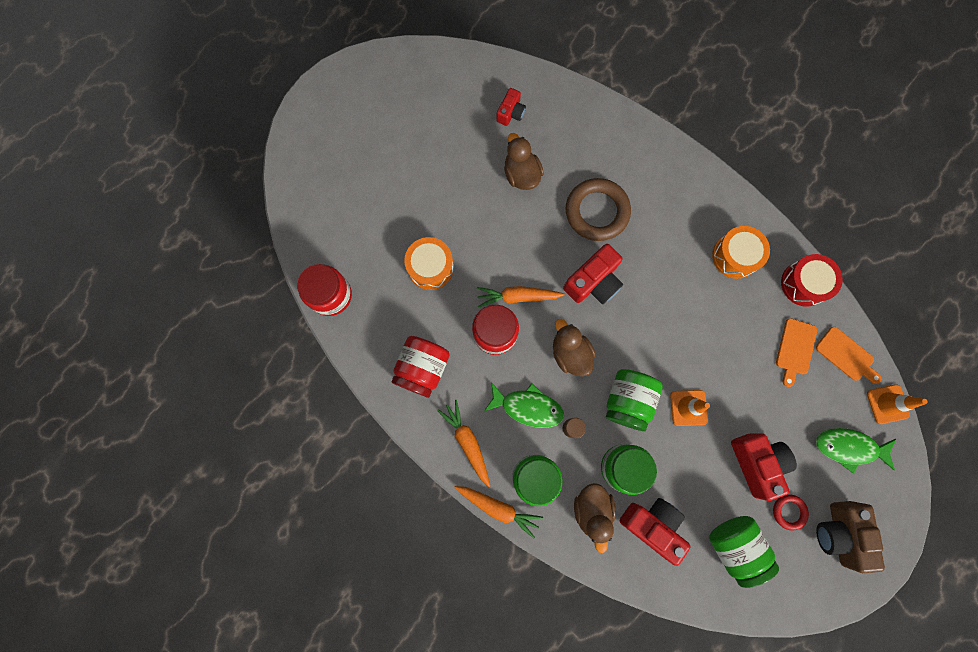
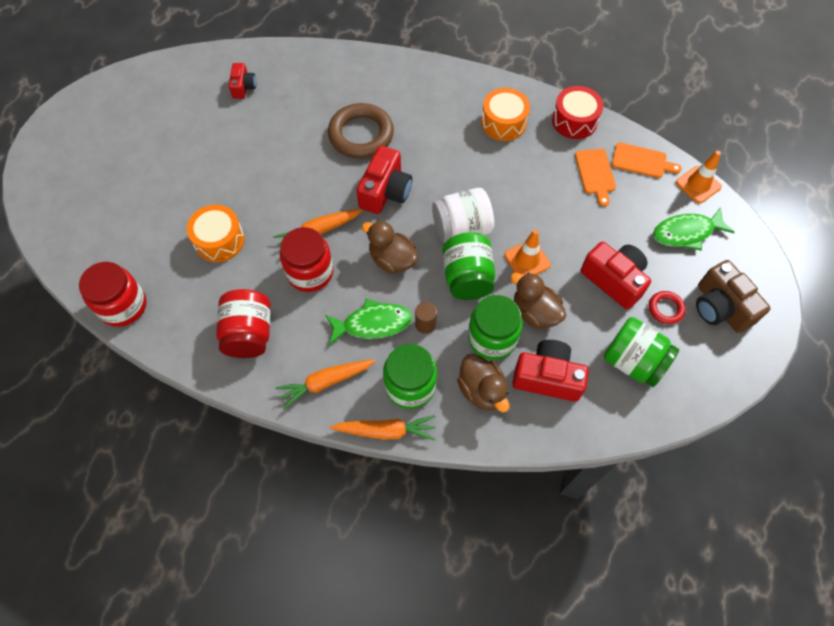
camera: 25 degrees left, 15 degrees down
(467, 442) = (326, 382): orange carrot -> orange carrot turned 60 degrees counterclockwise
(521, 174) = (276, 131): brown duck -> brown duck (535, 312)
(644, 350) = (461, 228): none -> white jar

